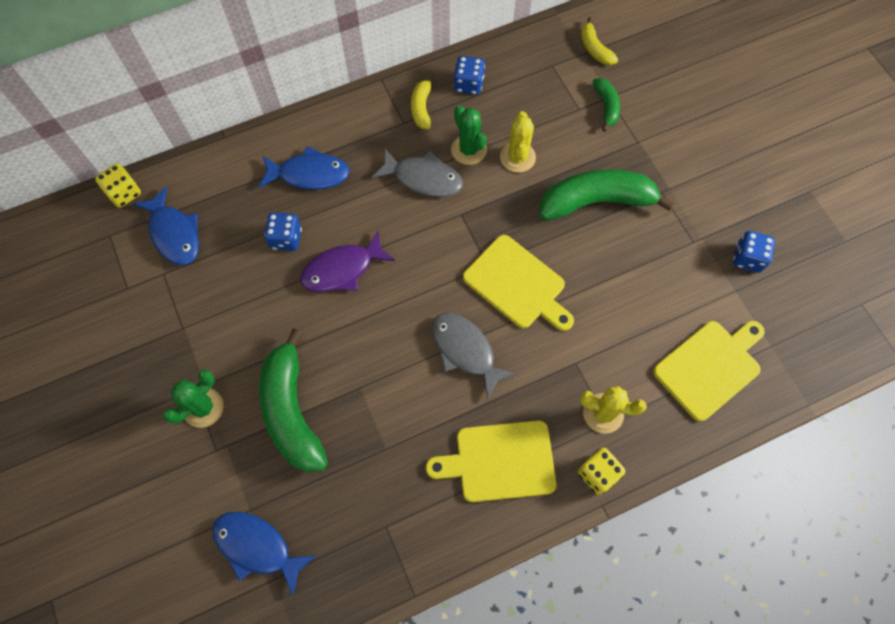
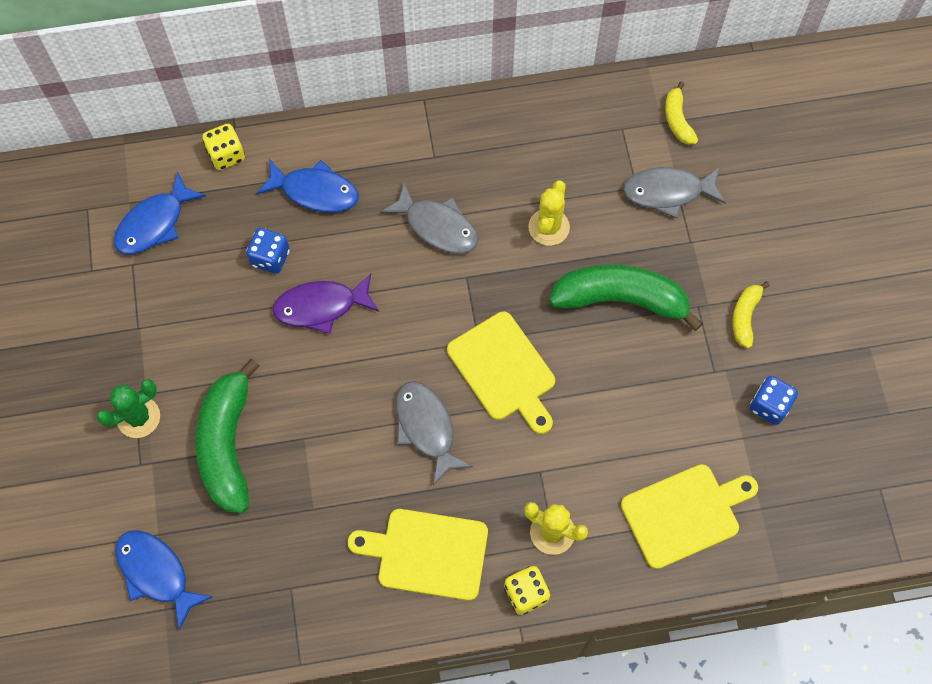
camera: 15 degrees right, 0 degrees up
(124, 193) = (113, 165): yellow dice -> yellow dice (226, 155)
(174, 234) = (155, 223): blue fish -> blue fish turned 60 degrees clockwise
(422, 108) = (459, 144): yellow banana -> yellow banana (745, 316)
(468, 84) = (520, 129): blue dice -> none
(468, 150) = (497, 205): green cactus -> none
(606, 106) = (668, 192): green banana -> grey fish

